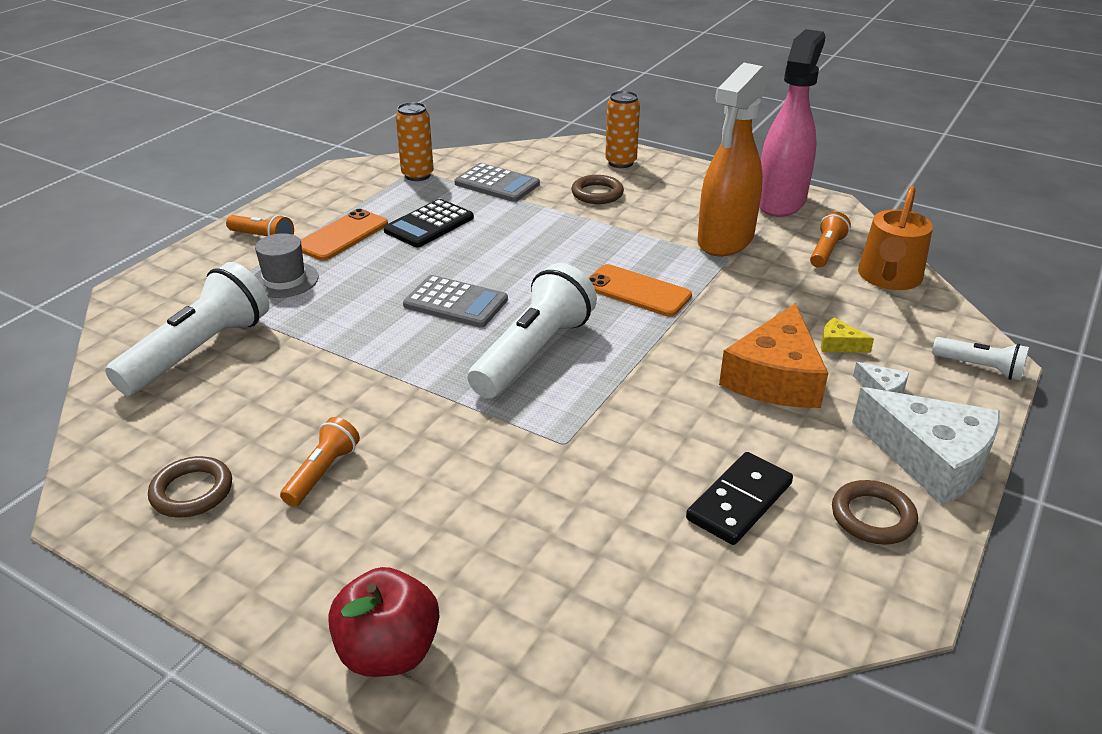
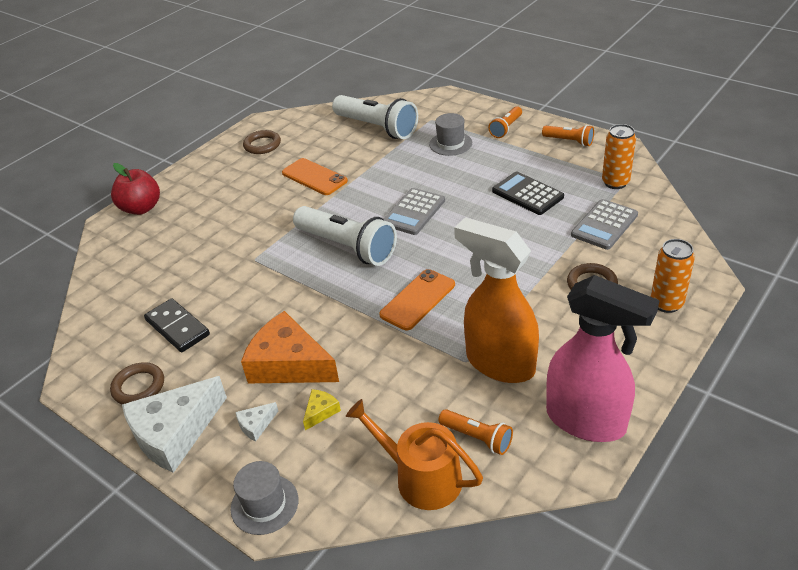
camera: 100 degrees right, 5 degrees up
(322, 472) = (261, 179): orange flashlight -> orange flashlight (569, 141)
(342, 235) = (510, 158): orange phone -> orange phone (314, 177)
(980, 368) = (264, 504): white flashlight -> grey hat

